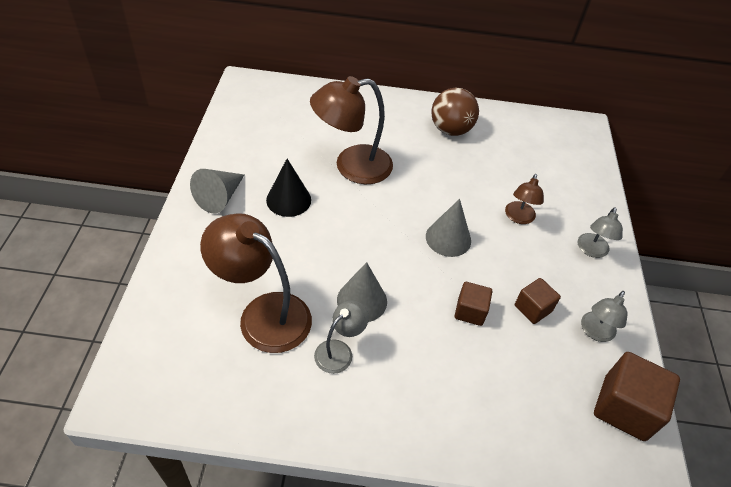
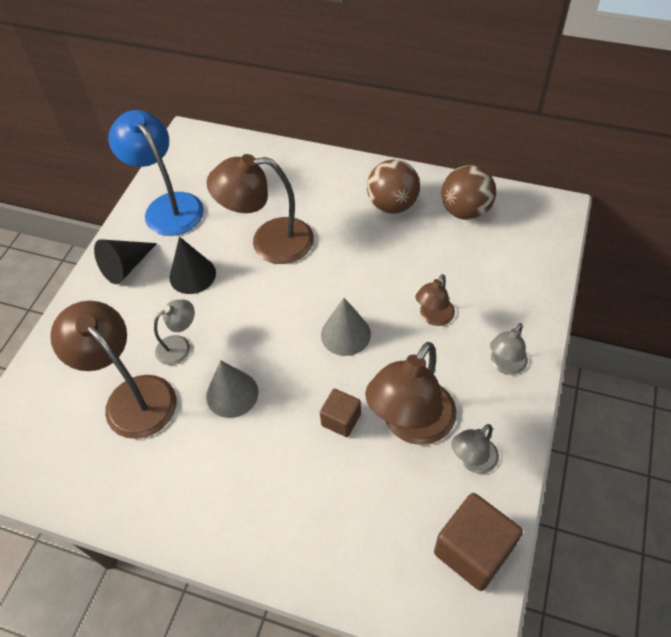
camera: 20 degrees right, 5 degrees up
(220, 197) = (126, 267): grey cone -> black cone
(245, 142) = (168, 206): none -> blue lamp
(339, 351) = (193, 445): grey lamp -> grey lamp (180, 346)
(513, 131) = (465, 211): none -> brown ball
(533, 308) = (411, 425): brown cube -> brown lamp

